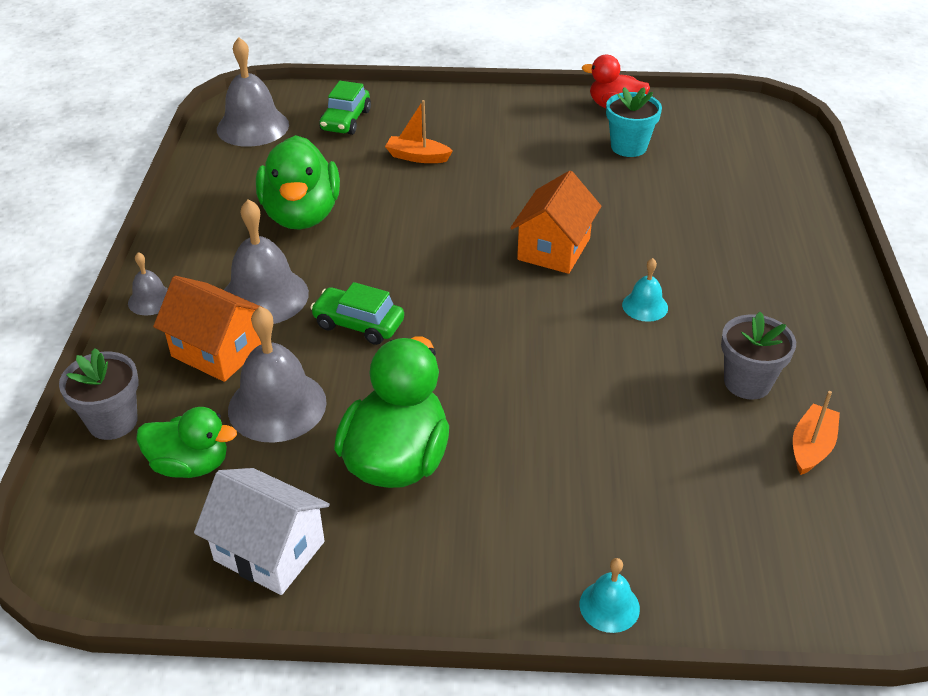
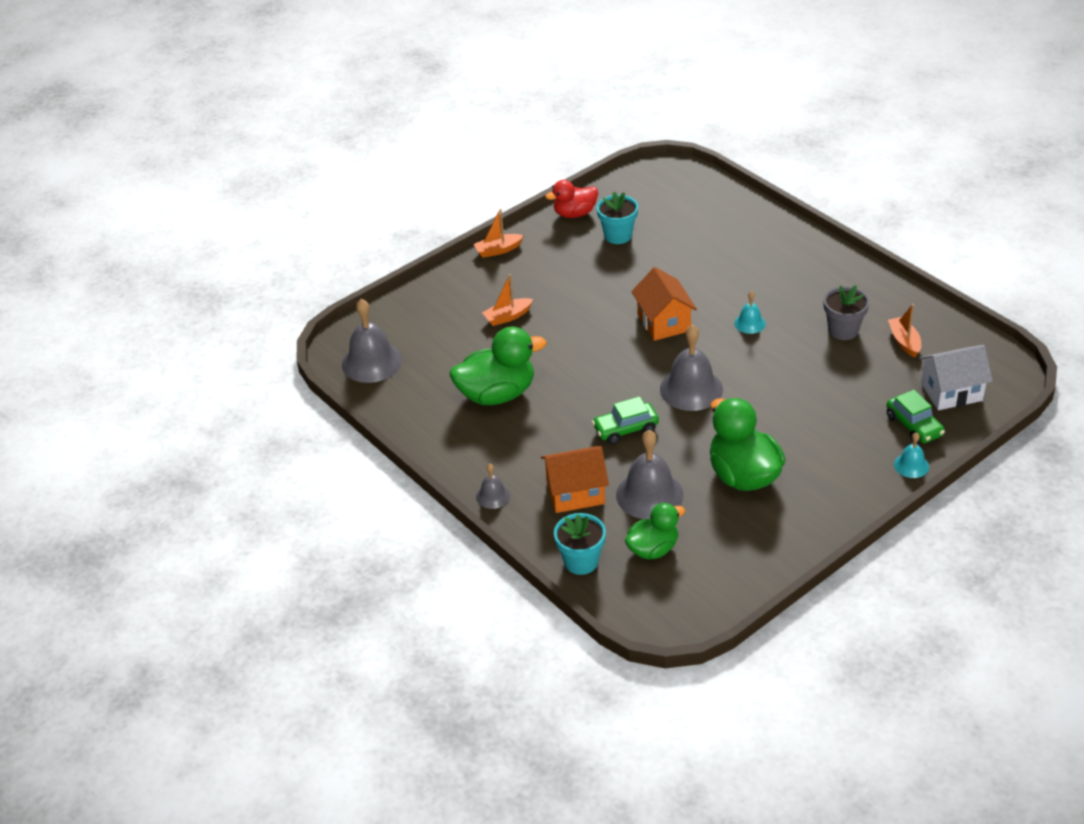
camera: 40 degrees left, 0 degrees up
(113, 422) = (581, 561): grey flower pot -> turquoise flower pot
(264, 296) = (552, 450): grey bell -> grey bell (691, 389)
(269, 551) = (748, 553): white house -> white house (951, 392)
(301, 215) = (497, 394): green duck -> green duck turned 60 degrees counterclockwise
(345, 120) = (425, 321): green car -> green car (914, 426)
(497, 100) = (498, 250): none -> orange boat

